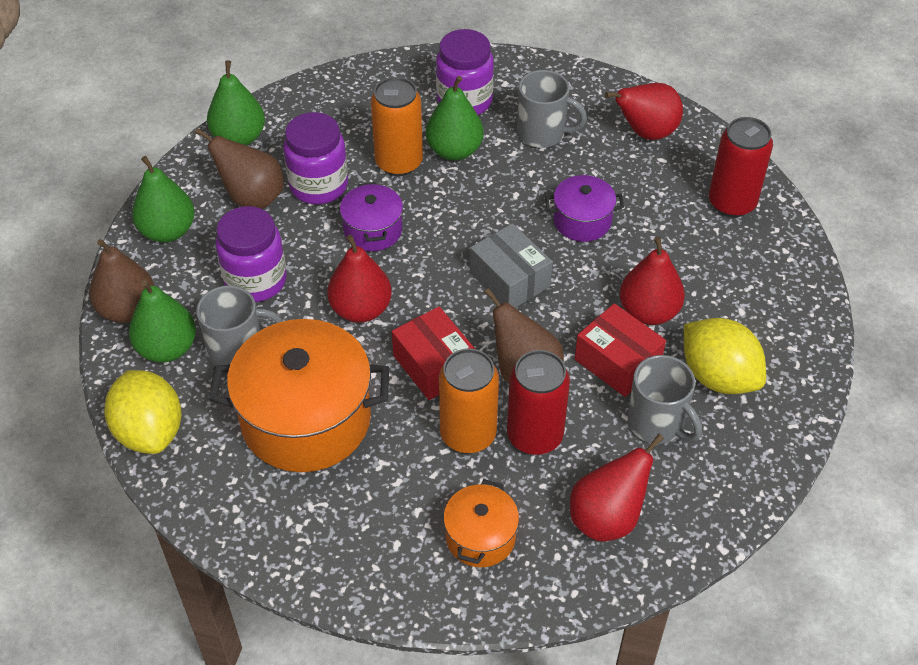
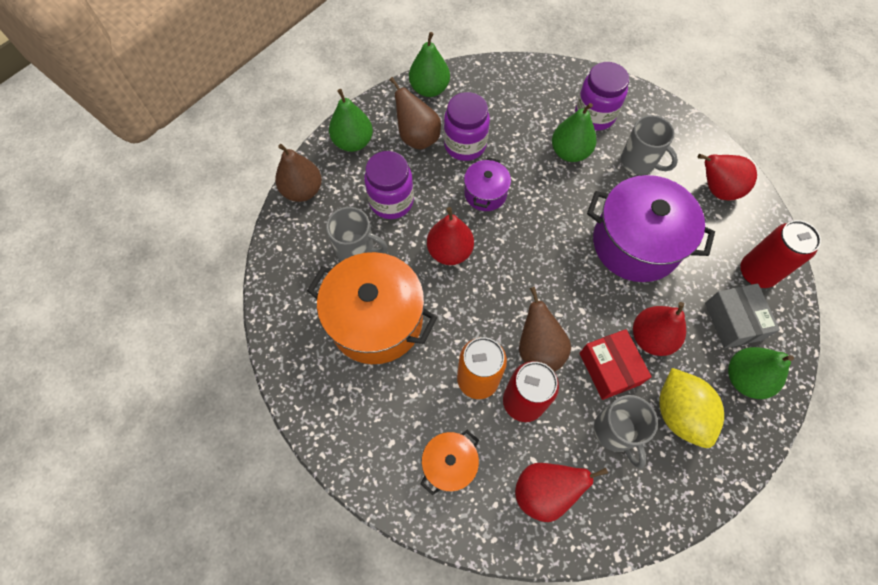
camera: 25 degrees right, 15 degrees up
(150, 431) = (276, 286): yellow lemon -> none
(167, 348) = (314, 229): green pear -> green pear (745, 378)
(399, 162) = (527, 147): orange can -> none
(434, 365) = (479, 315): red box -> none
(509, 280) = (562, 270): grey box -> grey box (733, 321)
(582, 221) = (636, 243): purple pot -> purple pot, size x1.98

